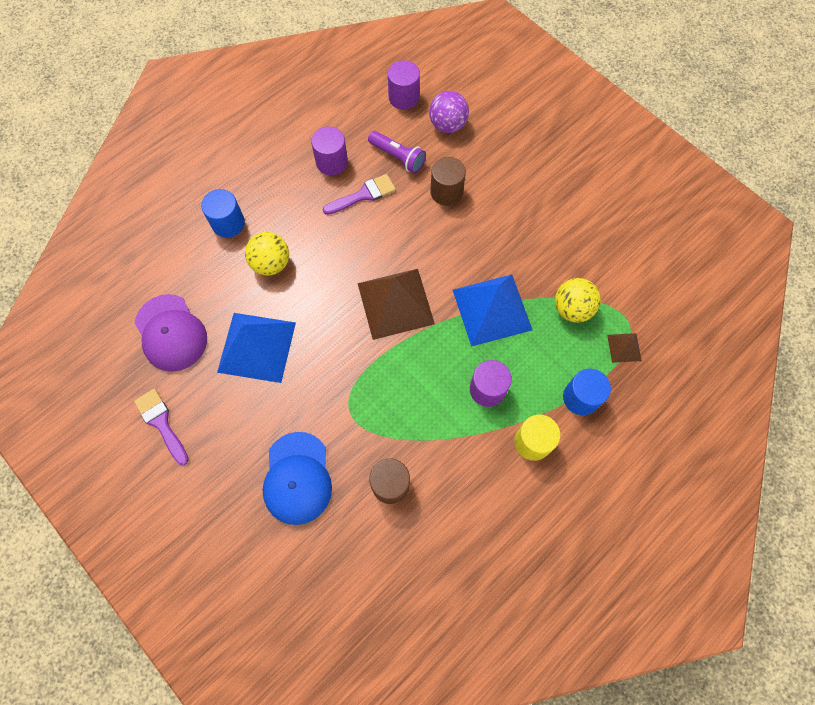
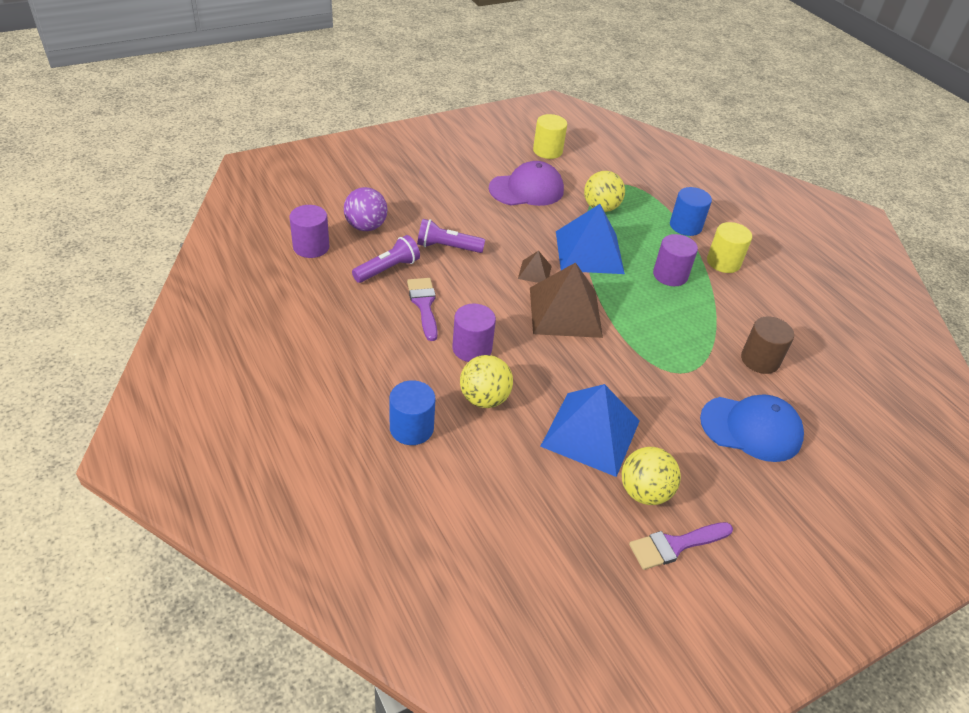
camera: 80 degrees left, 25 degrees down
(171, 333) = (552, 515): purple cap -> purple cap (526, 189)
(206, 395) = (644, 492): none -> yellow ball
(332, 162) = (367, 319): purple cylinder -> purple cylinder (472, 348)
(446, 192) = (447, 247): brown cylinder -> purple flashlight
(624, 347) = (643, 192): brown pyramid -> brown pyramid (534, 272)
(653, 240) = (547, 151): none -> yellow cylinder

